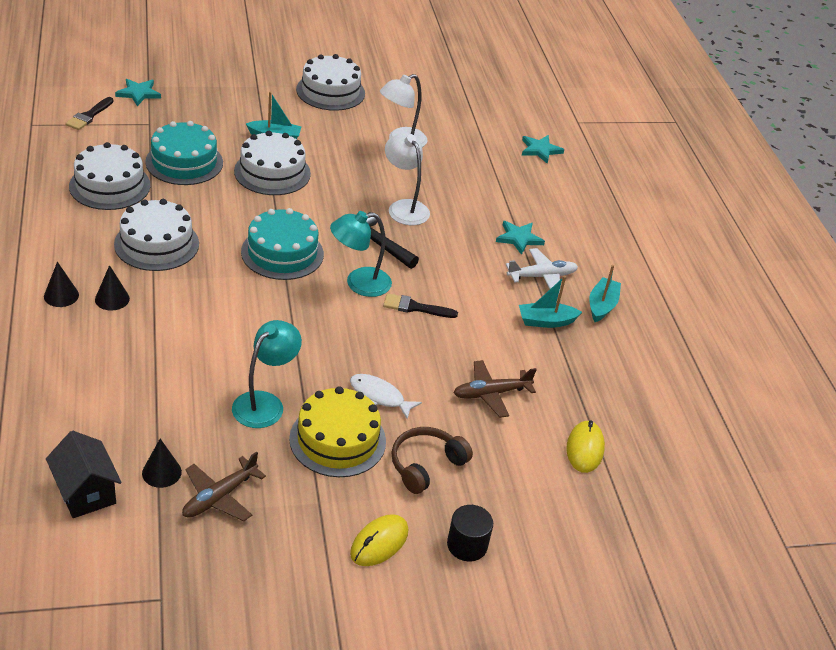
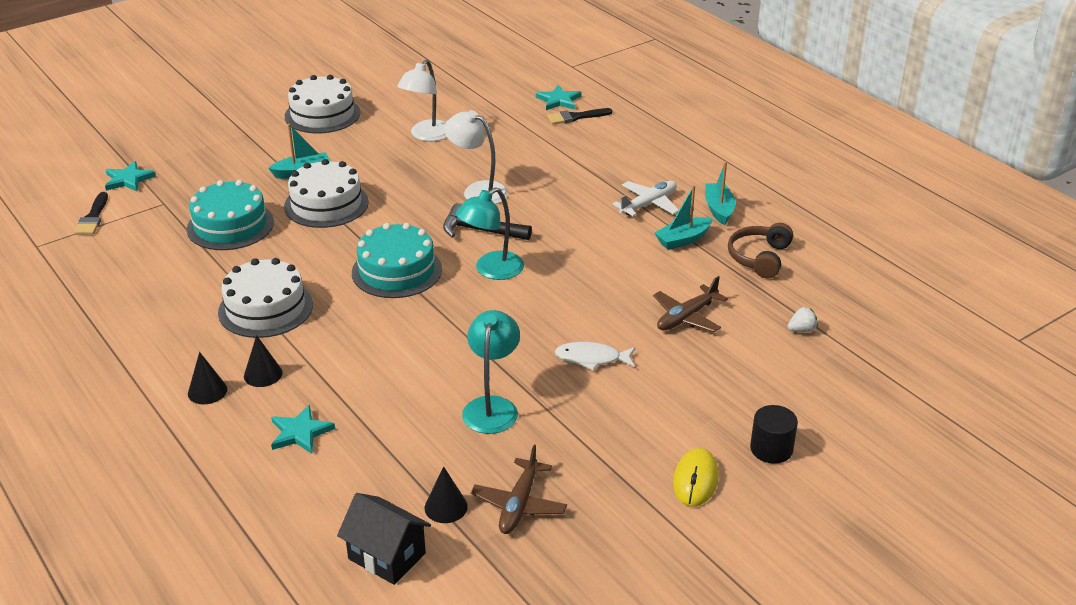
camera: 20 degrees left, 5 degrees down
(110, 185) = (171, 273): white cake -> none
(337, 440) = (585, 410): yellow cake -> none
(415, 307) = (560, 271): black brush -> black brush (575, 117)
(426, 465) = (681, 399): brown headphones -> brown headphones (760, 258)
(519, 238) = (602, 180): turquoise star -> turquoise star (300, 432)
(585, 449) = (802, 330): yellow mouse -> white strawberry

